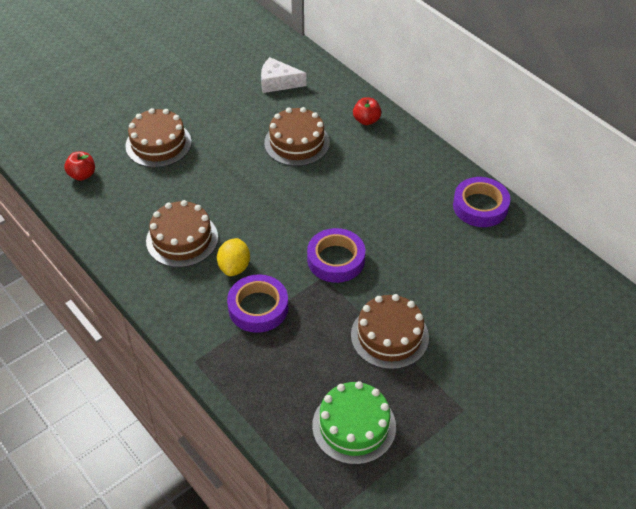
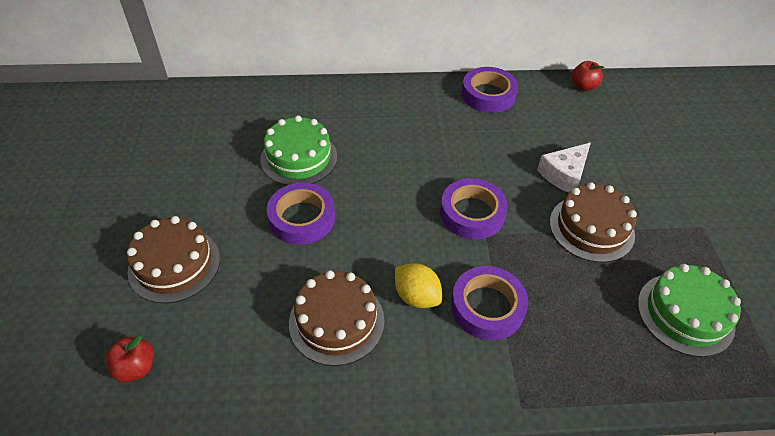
camera: 55 degrees left, 0 degrees up
(246, 176) = (302, 218): none -> purple tape
(278, 82) = (206, 127): white cheese -> white cheese (564, 174)
(297, 142) = (299, 158): brown cake -> green cake
(366, 120) = (323, 100): red apple -> red apple (583, 86)

